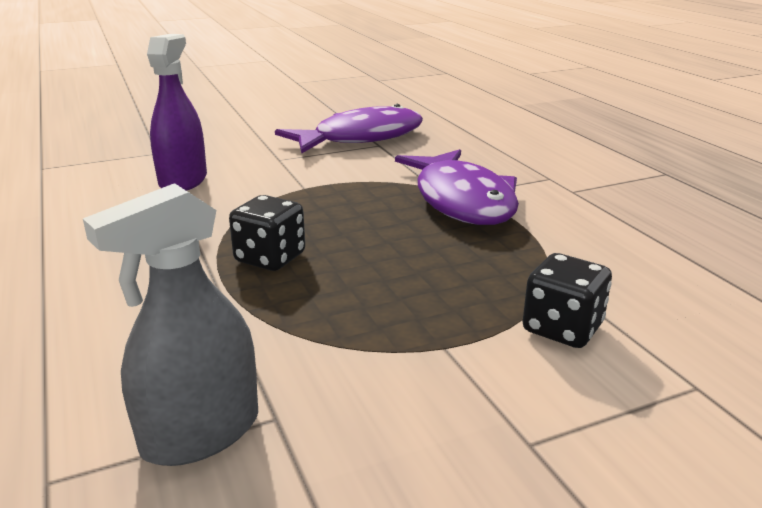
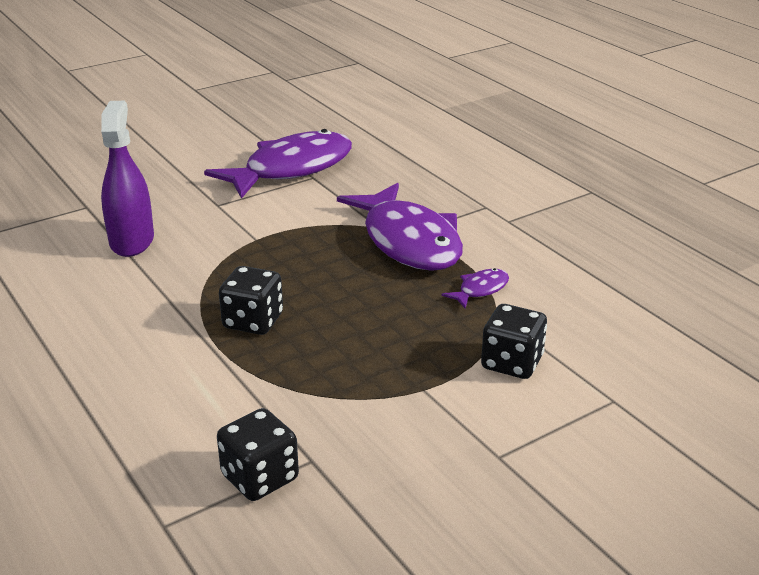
camera: 10 degrees left, 5 degrees up
(201, 433) = (260, 477): grey spray bottle -> black dice
(533, 249) = (480, 290): none -> purple fish

